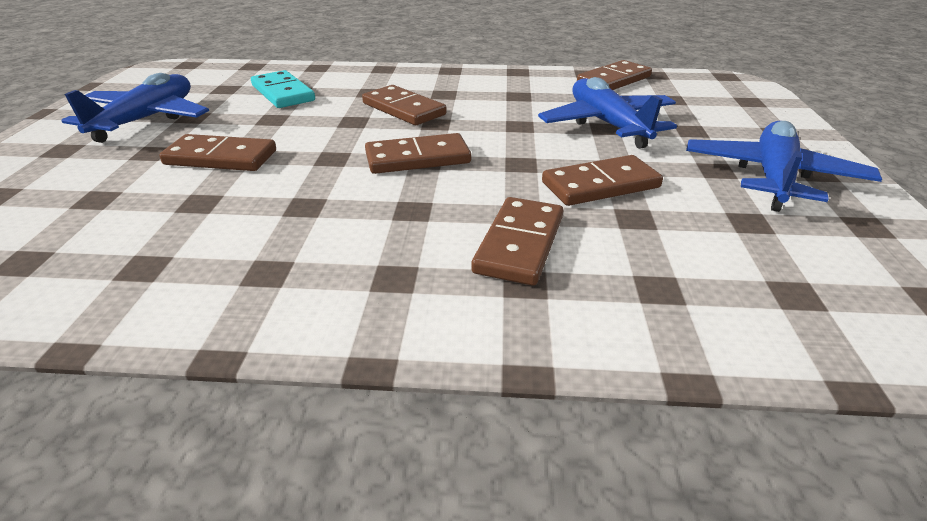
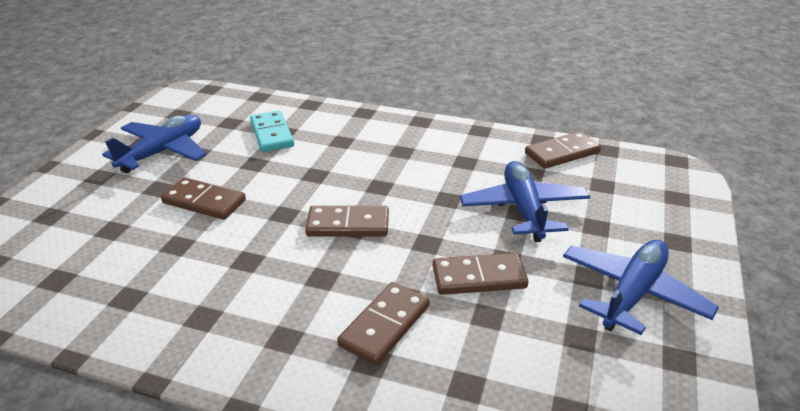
camera: 15 degrees right, 0 degrees up
(404, 109) = (360, 166): brown domino -> none

